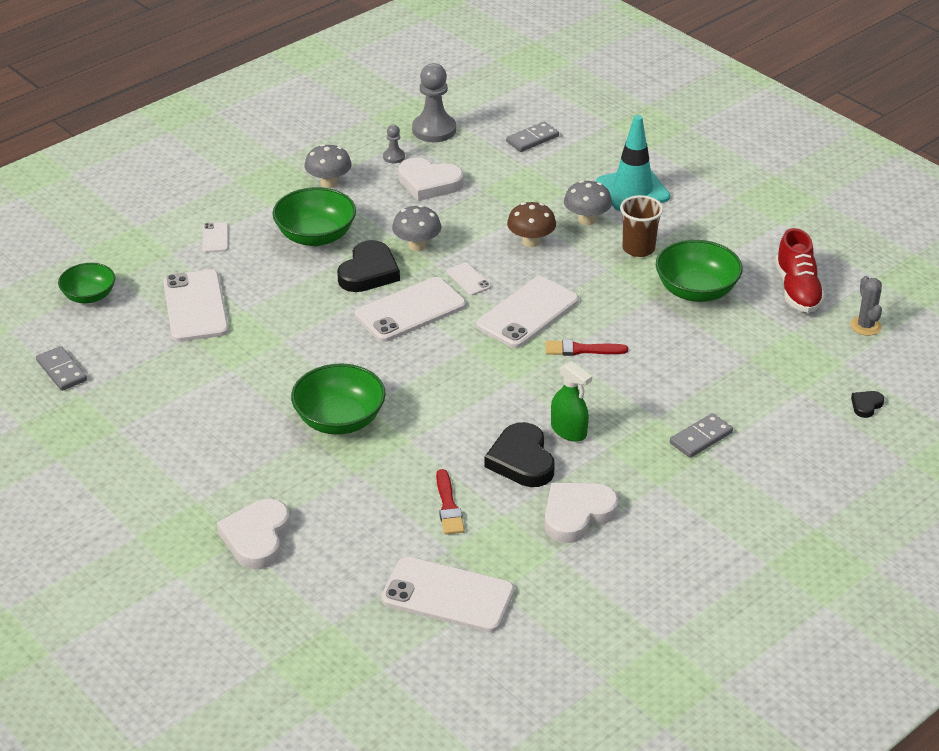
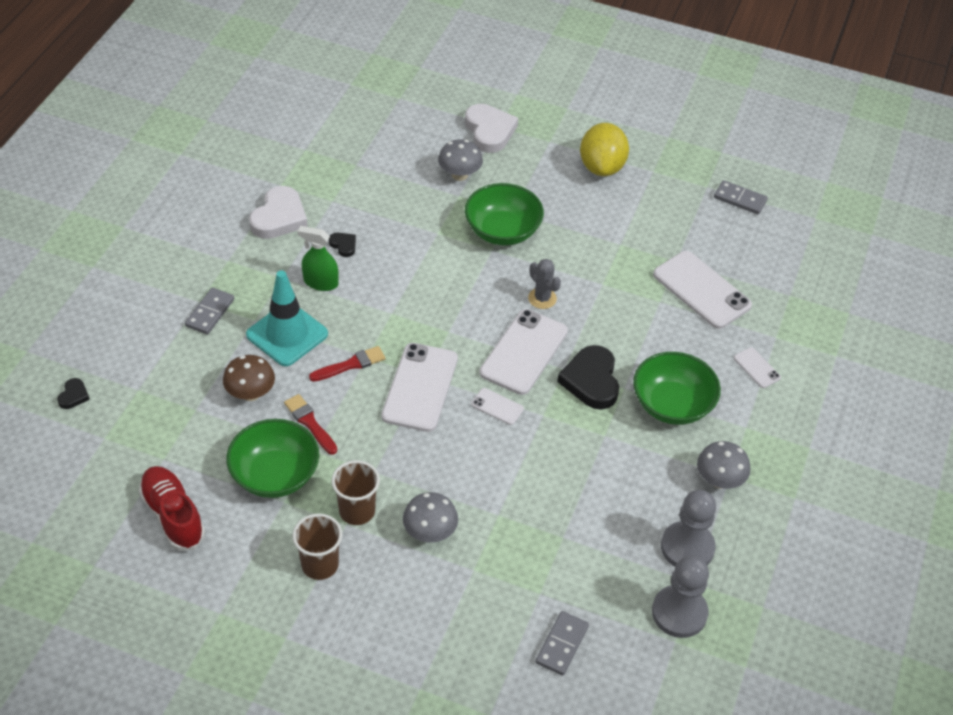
camera: 150 degrees right, 10 degrees up
(89, 296) = (793, 269): green bowl -> none
(169, 451) = (602, 167): none -> yellow lemon
(394, 157) = (687, 547): grey pawn -> grey pawn, size x2.05
(417, 245) = (572, 430): grey mushroom -> grey mushroom (459, 175)
(429, 183) = (622, 521): white heart -> none
(448, 506) = (375, 193): red brush -> red brush (310, 423)
(448, 595) = (337, 136): white phone -> none
(521, 460) = (343, 245): black heart -> black heart, size x0.48
(531, 242) = (468, 478): brown mushroom -> brown mushroom (250, 393)
(632, 190) = (404, 601): turquoise traffic cone -> turquoise traffic cone (287, 334)
(687, 227) = (320, 565): none -> brown cup
(865, 326) = (92, 492): grey cactus -> grey cactus (542, 298)

